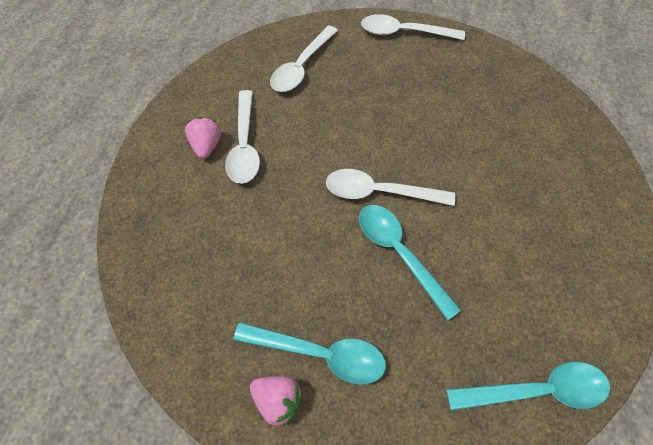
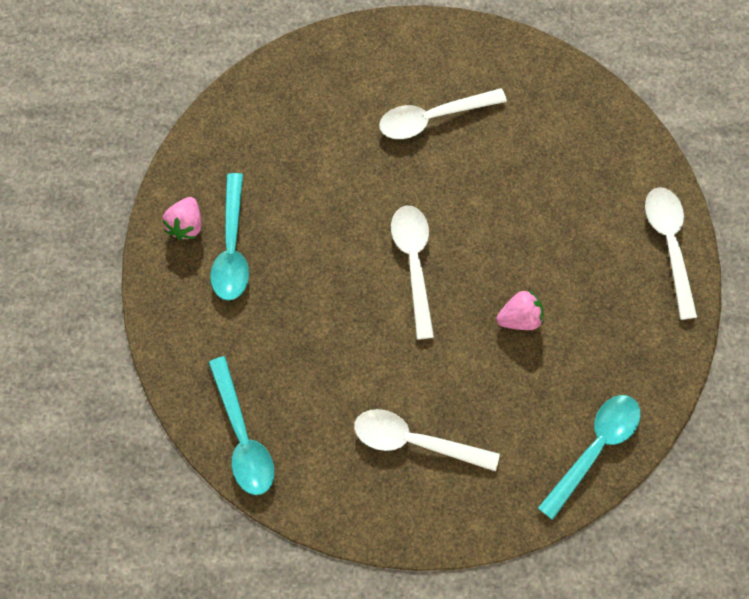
camera: 75 degrees right, 10 degrees up
(207, 146) = (420, 83): pink strawberry -> pink strawberry (519, 317)
(301, 67) = (564, 141): white spoon -> white spoon (414, 441)
(399, 253) = (347, 295): turquoise spoon -> turquoise spoon (594, 447)

